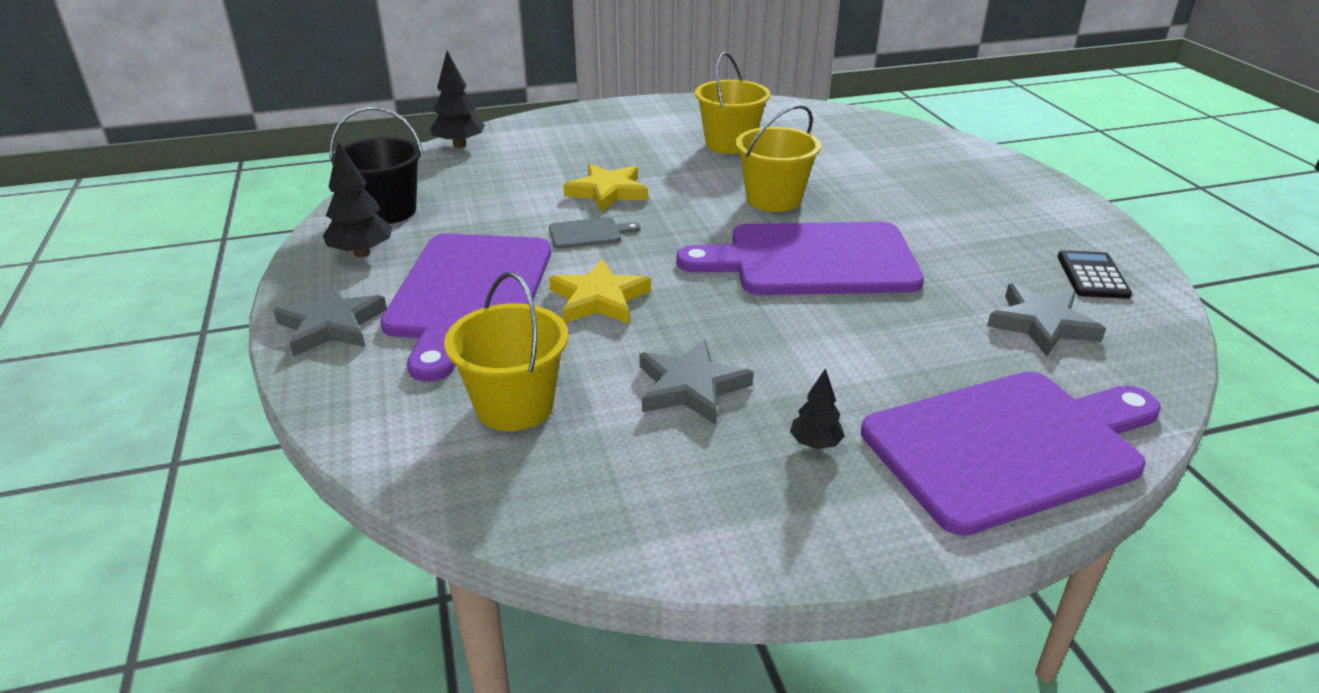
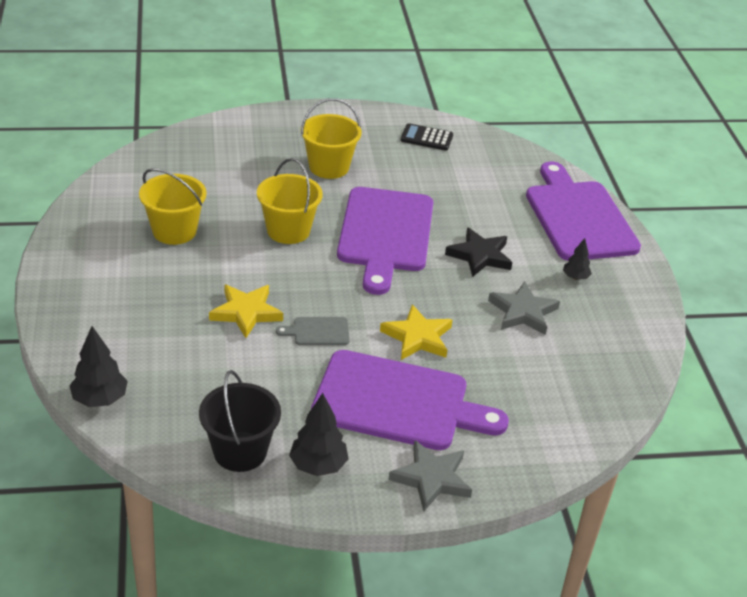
camera: 85 degrees left, 5 degrees up
(514, 406) = (536, 386): yellow bucket -> yellow bucket (329, 167)
(588, 233) = (318, 332): grey cutting board -> grey cutting board turned 90 degrees counterclockwise
(813, 340) = (479, 256): none -> black star
(1041, 324) = (474, 172): grey star -> none

